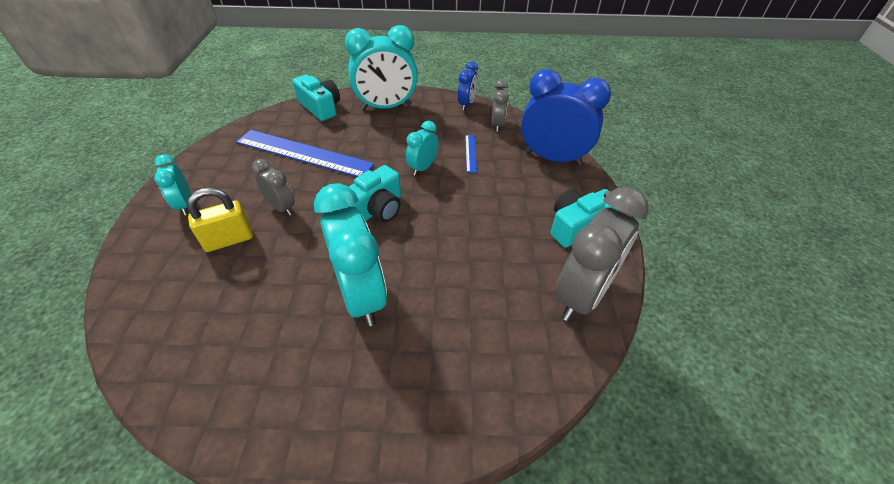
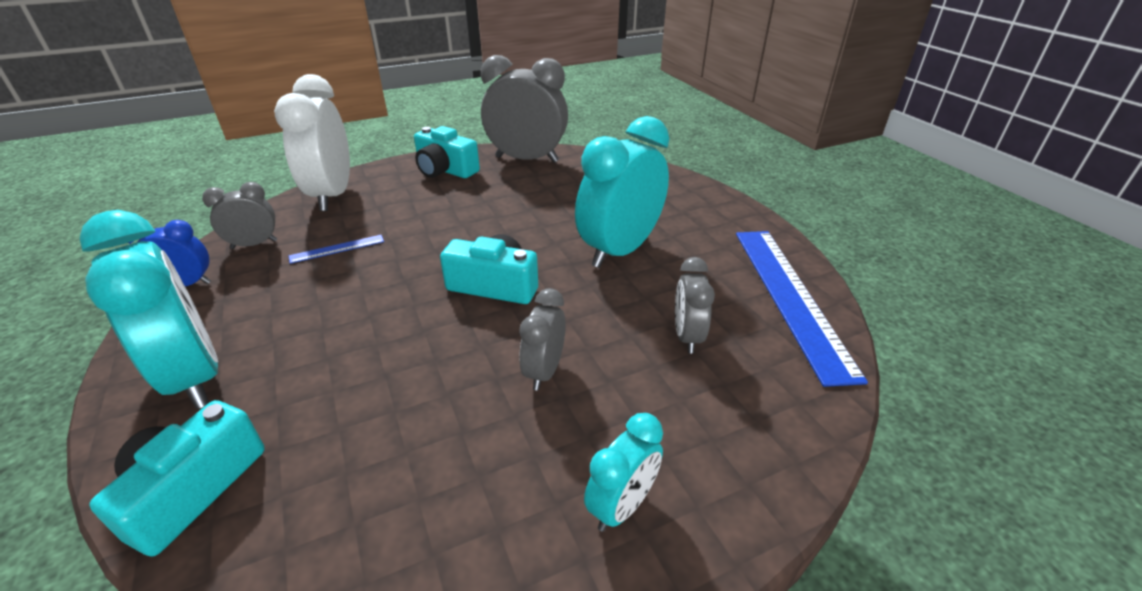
camera: 115 degrees left, 10 degrees down
(229, 240) = (640, 390): yellow padlock -> none
(239, 284) = (687, 336): none -> grey clock
(304, 153) = (393, 420): blue ruler -> blue ruler (790, 297)
(422, 168) = (387, 276): turquoise clock -> none
(552, 158) = (332, 195): blue clock -> white clock

